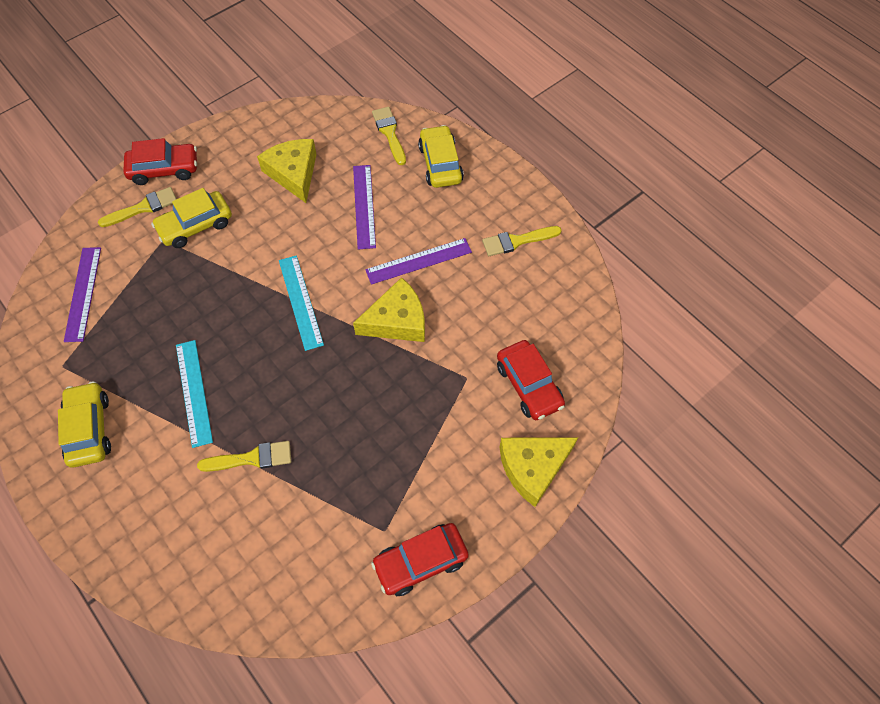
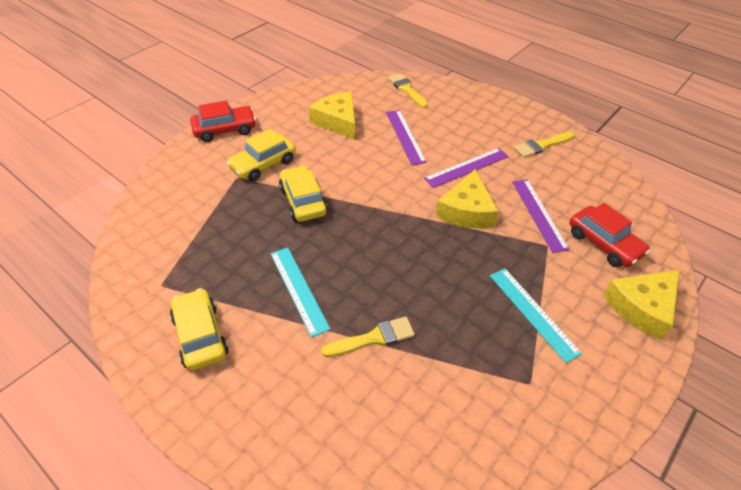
camera: 10 degrees left, 15 degrees down
(83, 293) = (170, 225): purple ruler -> purple ruler (538, 214)
(143, 208) = (213, 157): yellow brush -> none
(300, 302) = (375, 207): turquoise ruler -> turquoise ruler (533, 313)
(397, 320) = (467, 211): yellow cheese -> yellow cheese turned 135 degrees clockwise
(420, 562) = (578, 407): red car -> none
(440, 164) = (456, 104): yellow car -> yellow car (303, 201)

